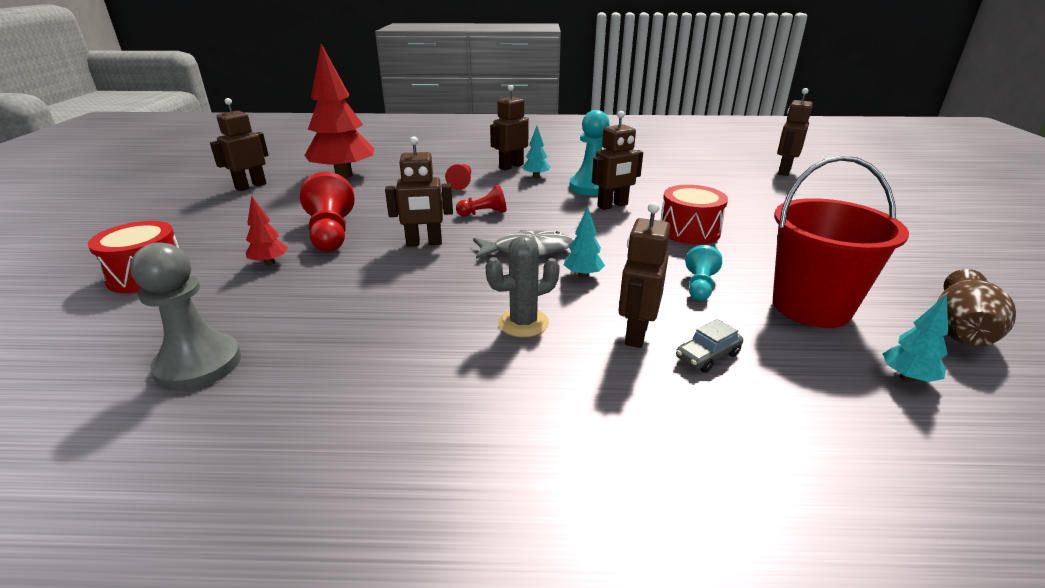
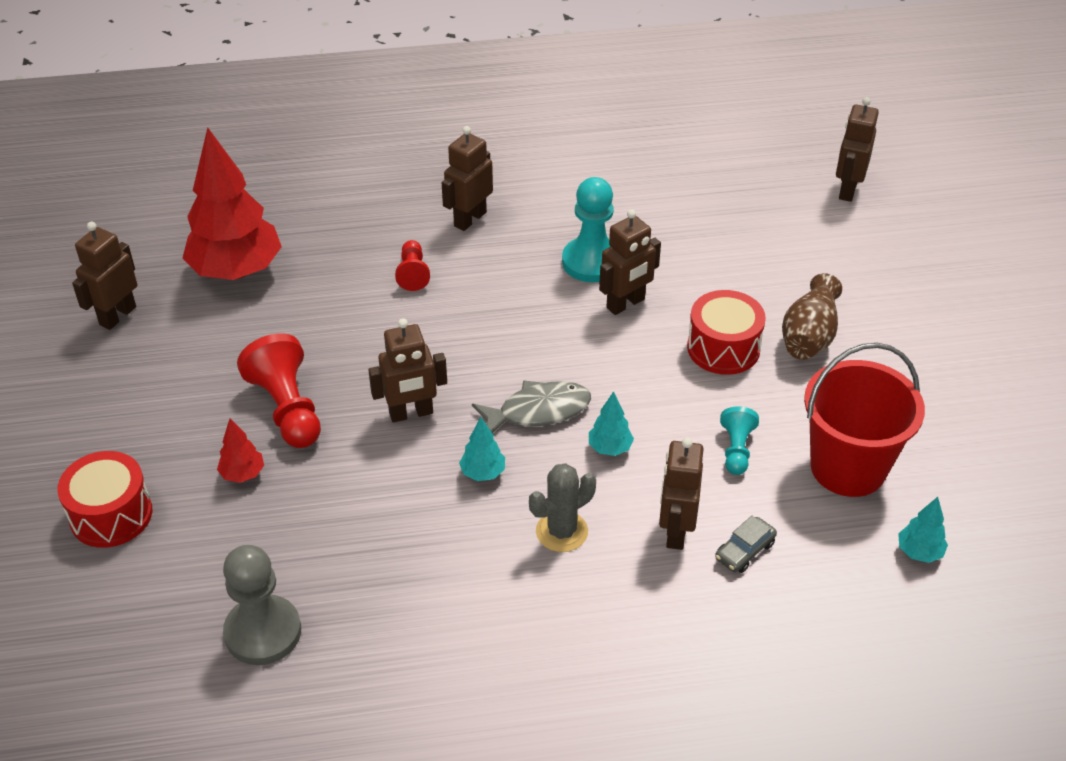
camera: 10 degrees left, 15 degrees up
(483, 213) = (465, 341): red pawn -> none
(536, 176) = (512, 243): turquoise tree -> turquoise tree (483, 473)
(960, 330) = (983, 482): brown vase -> brown vase (809, 336)

